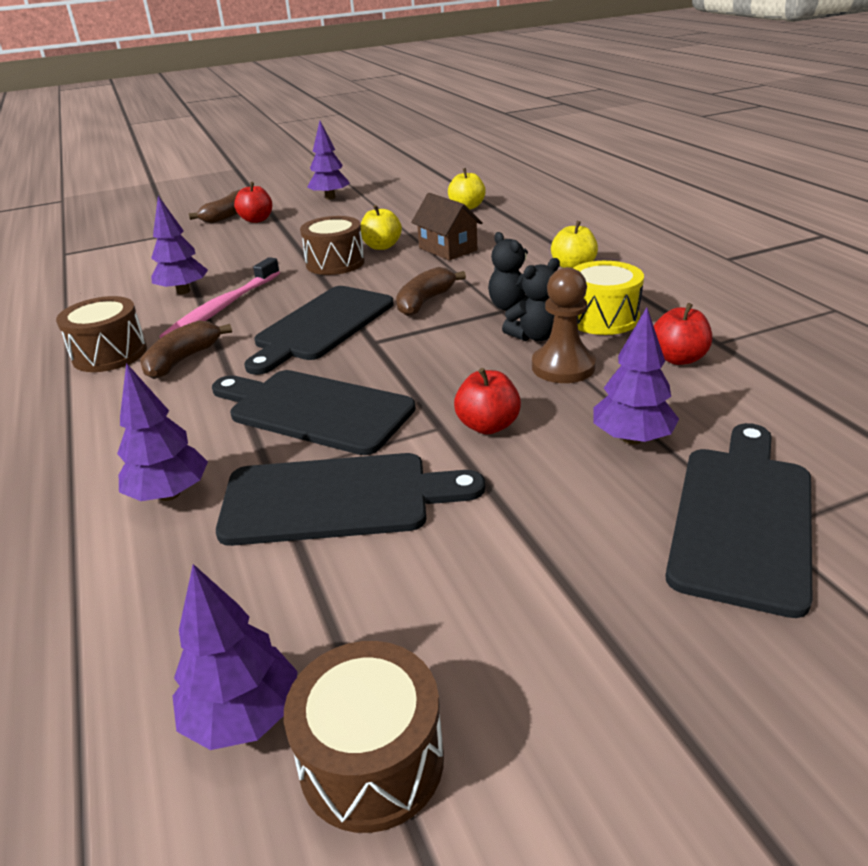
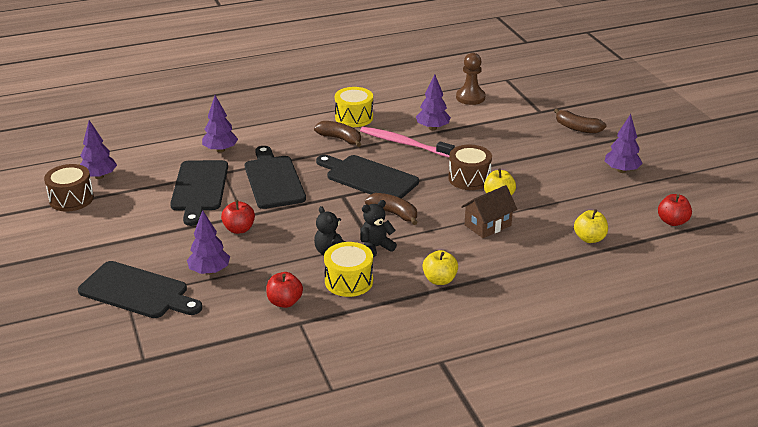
camera: 90 degrees right, 0 degrees up
(110, 354) = (354, 117): brown drum -> yellow drum
(256, 220) = (566, 141): red apple -> red apple (672, 221)
(314, 410) = (273, 180): black cutting board -> black cutting board turned 45 degrees counterclockwise
(563, 367) = (289, 258): brown pawn -> brown pawn (470, 97)

